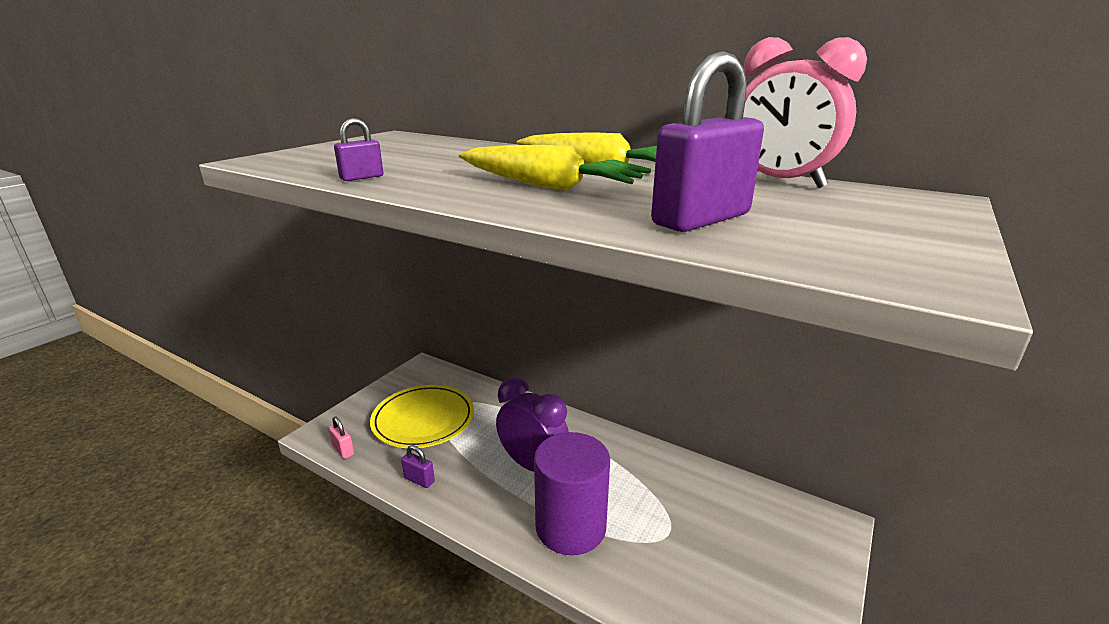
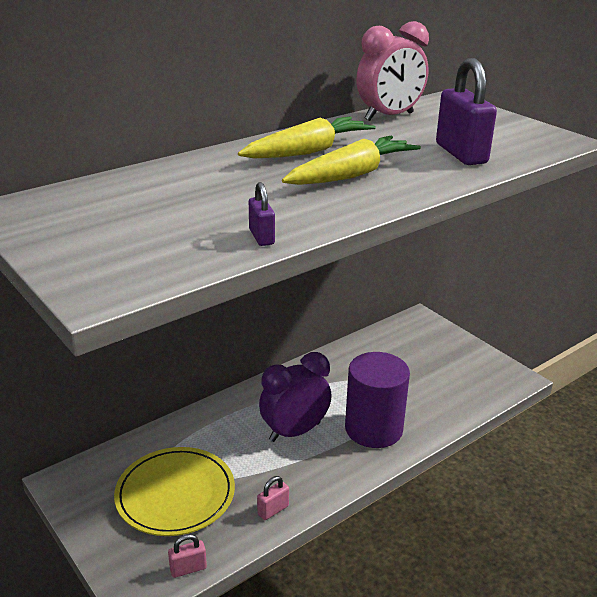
camera: 70 degrees left, 5 degrees up
(419, 480) = (273, 510): purple padlock -> pink padlock

